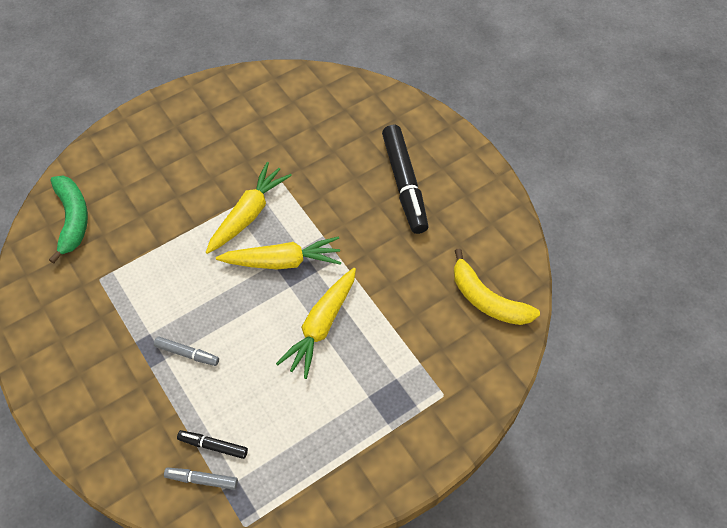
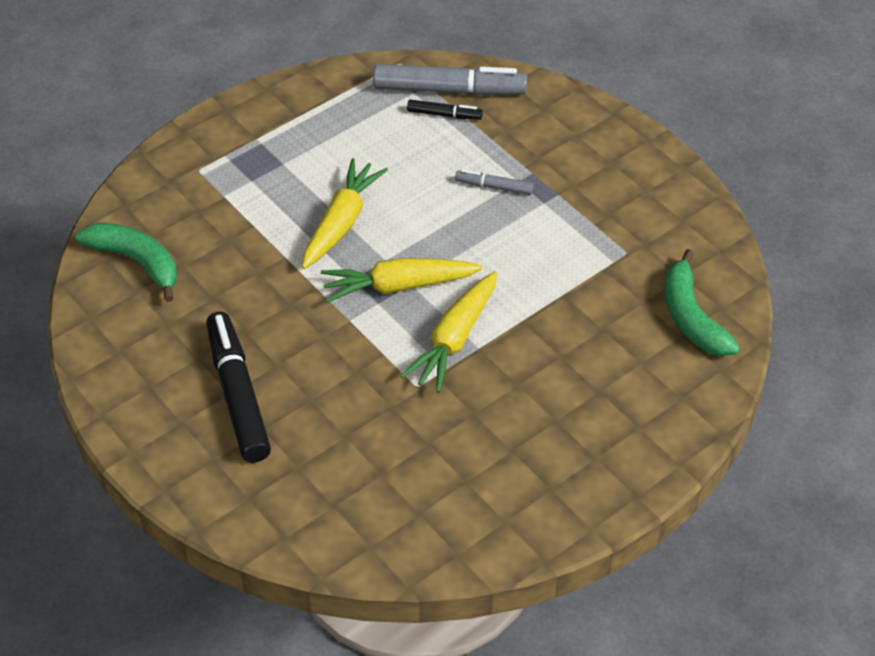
camera: 175 degrees right, 10 degrees down
(202, 479) = (449, 90): grey marker -> grey marker, size x2.05
(487, 300) = (137, 262): yellow banana -> green banana

